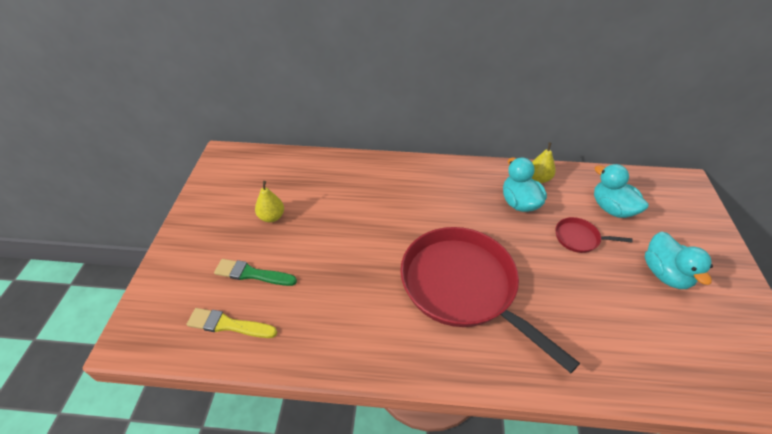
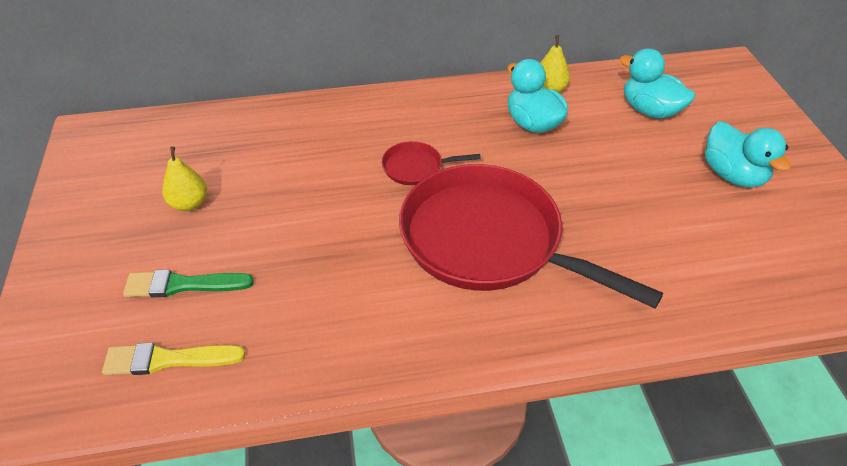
camera: 15 degrees left, 0 degrees up
(579, 238) = (619, 153): red pan -> red pan (416, 167)

